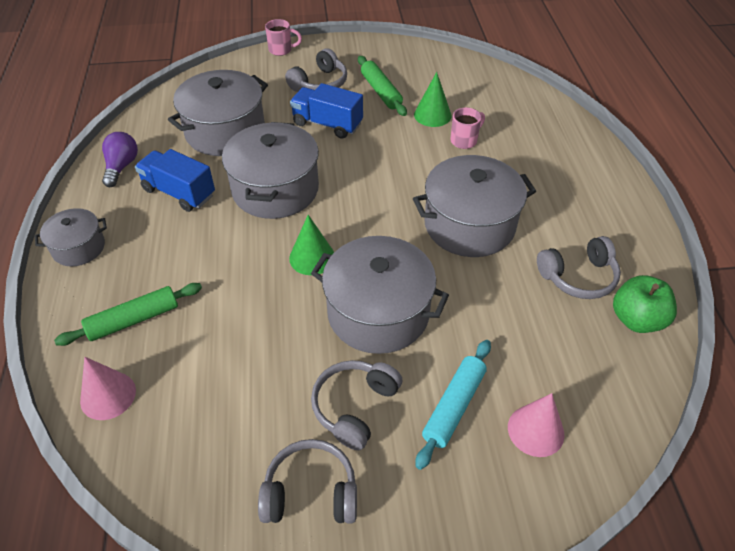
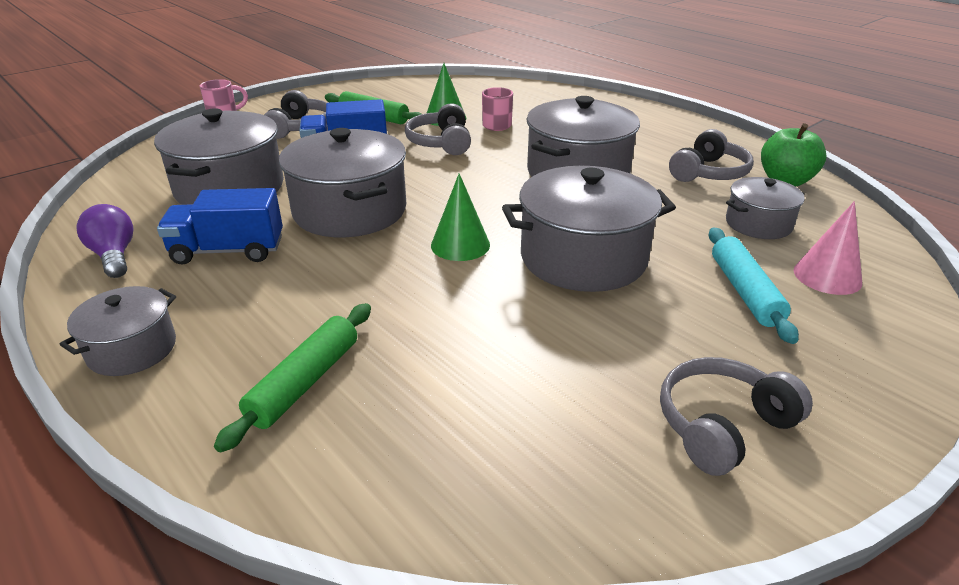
camera: 35 degrees left, 15 degrees down
(108, 395) = (360, 473): pink cone -> none
(354, 407) = (662, 335): grey headphones -> grey headphones (441, 143)
(549, 352) = (758, 224): none -> grey pot

